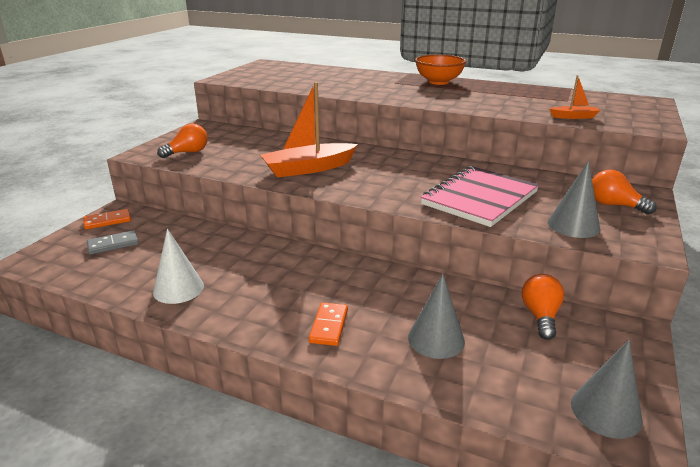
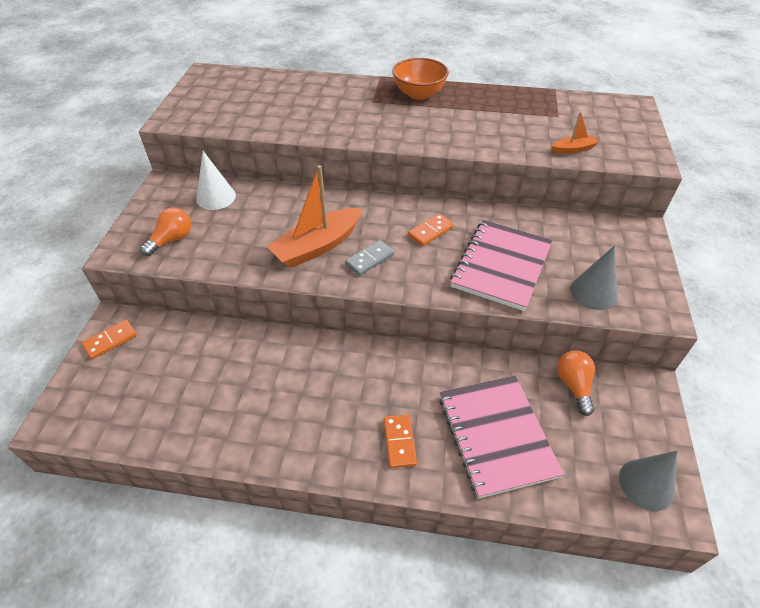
camera: 15 degrees left, 20 degrees up
(113, 244) = (136, 376): grey domino -> grey domino (370, 259)
(178, 289) = (236, 426): white cone -> white cone (216, 197)
(419, 171) = (430, 231): none -> orange domino
(436, 339) = (496, 435): grey cone -> pink notebook
(614, 205) = (620, 254): orange light bulb -> none

